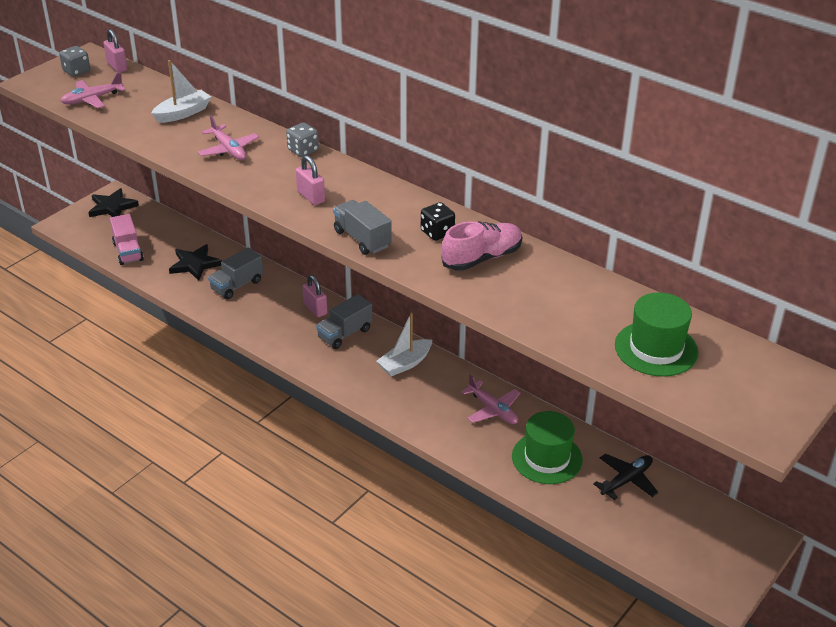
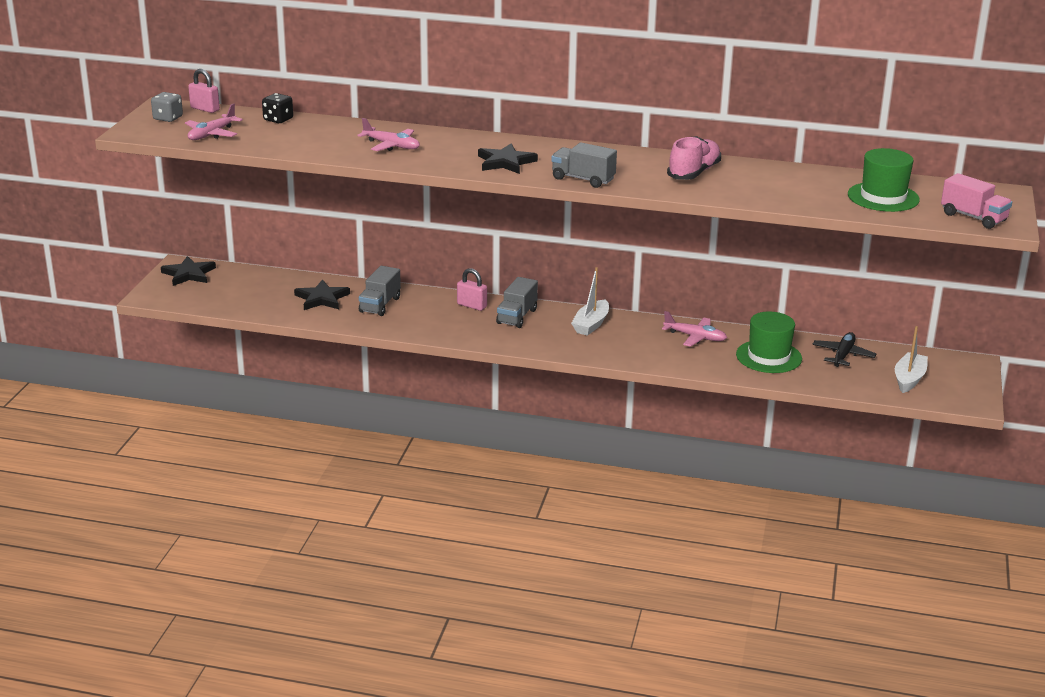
camera: 25 degrees left, 10 degrees down
(128, 252) = (243, 303): pink truck -> pink truck (973, 217)
(183, 113) = (315, 130): white boat -> white boat (909, 379)
(303, 150) = (460, 135): grey dice -> none
(311, 197) = (505, 162): pink padlock -> black star
(437, 232) = (639, 165): black dice -> black dice (278, 119)

